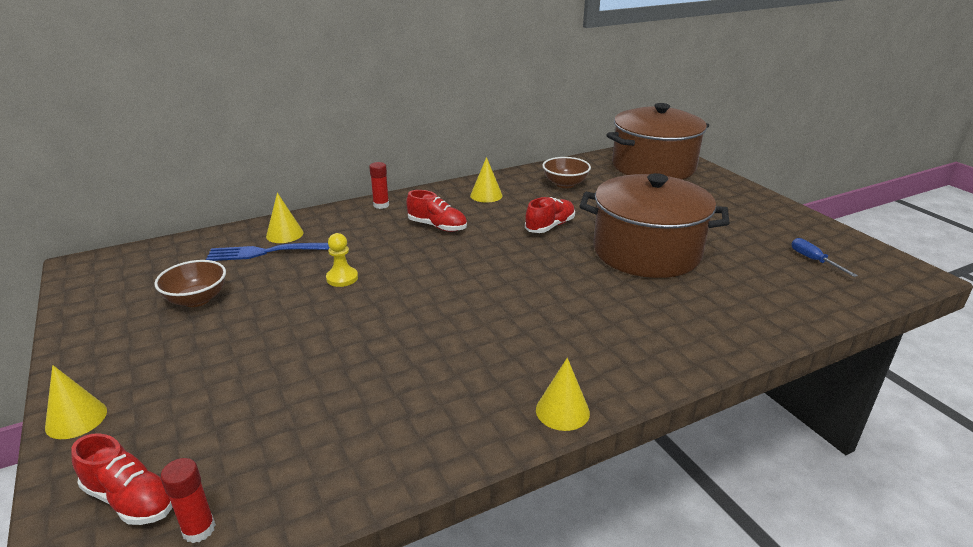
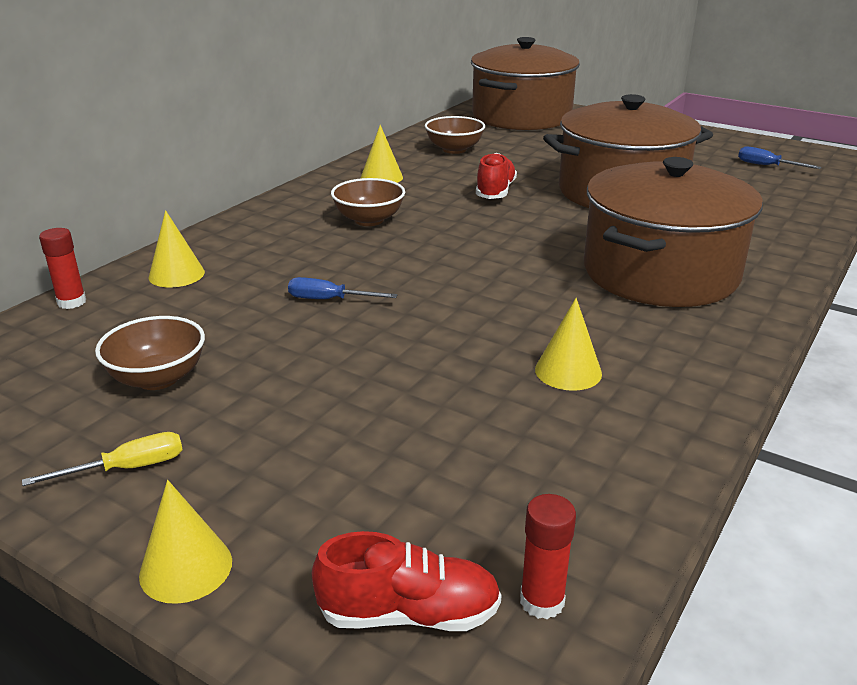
camera: 30 degrees left, 0 degrees up
(121, 349) = (127, 468): none -> yellow screwdriver
(271, 252) = (187, 298): blue fork -> none
(342, 278) = (329, 300): yellow pawn -> blue screwdriver
(381, 205) = (265, 214): red glue stick -> red glue stick (71, 302)
(437, 226) = (369, 220): red shoe -> brown bowl
(562, 411) = (739, 346): yellow cone -> yellow cone (568, 371)
(584, 329) = (660, 273): none -> brown pot

